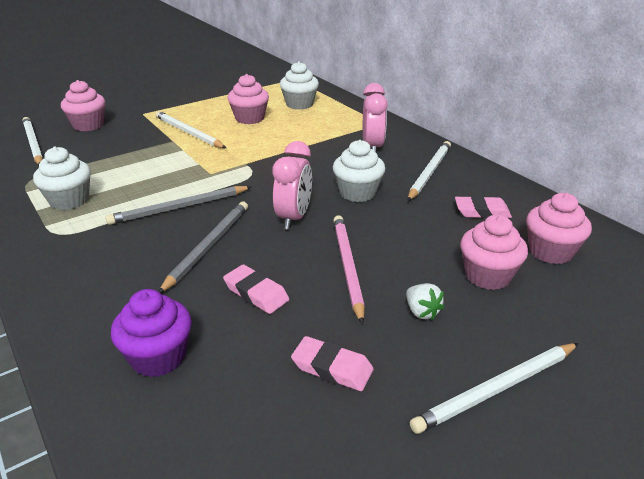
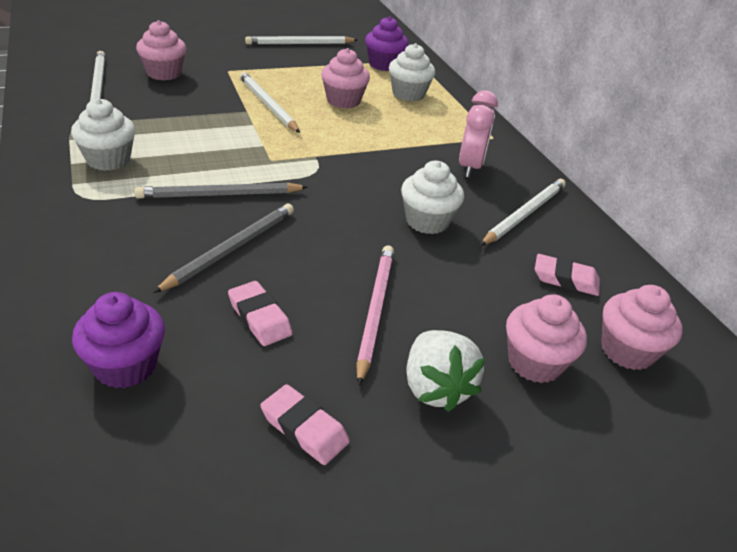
camera: 10 degrees right, 5 degrees up
(270, 87) = (384, 65): none -> purple cupcake
(294, 218) = (340, 236): pink clock -> none
(421, 312) = (435, 388): white strawberry -> white strawberry, size x1.77
(497, 389) = (480, 506): white pencil -> white pencil (300, 44)

